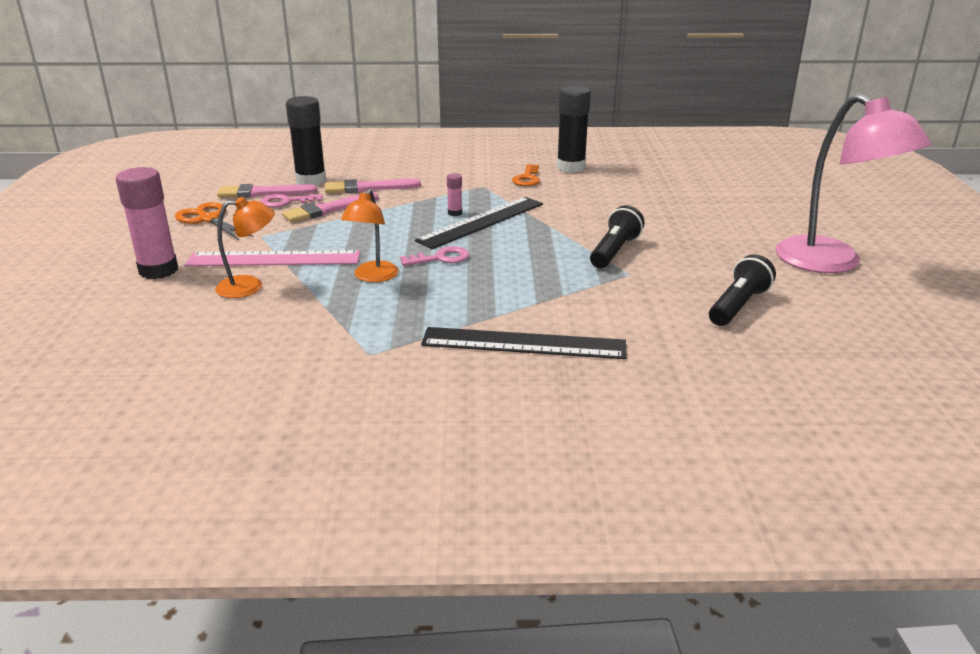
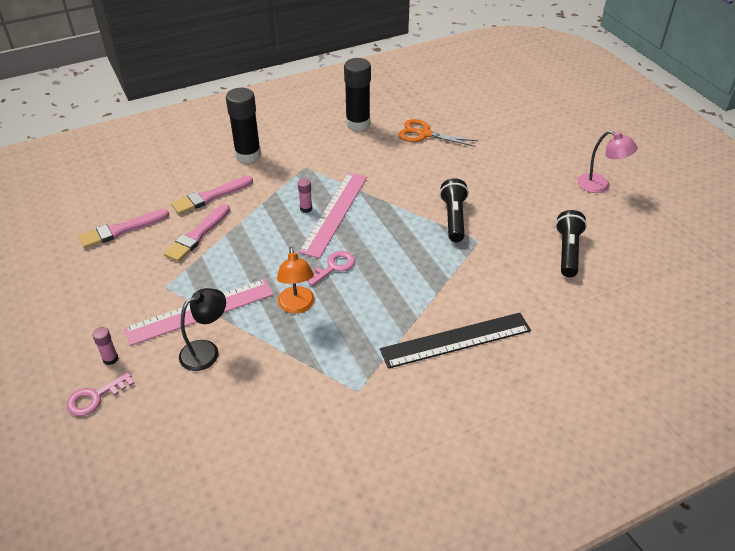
camera: 25 degrees left, 15 degrees up
(158, 270) = (110, 359): pink glue stick -> pink glue stick, size x0.45
(208, 219) = (99, 280): orange scissors -> orange scissors (424, 134)
(250, 286) = (206, 351): orange lamp -> black lamp
(286, 202) = (152, 236): pink key -> pink key (95, 397)
(311, 181) = (152, 201): black glue stick -> black glue stick (248, 155)
(481, 222) = (334, 213): black ruler -> pink ruler
(527, 178) = (333, 147): orange key -> none
(832, 263) = (600, 186): pink lamp -> pink lamp, size x0.53

